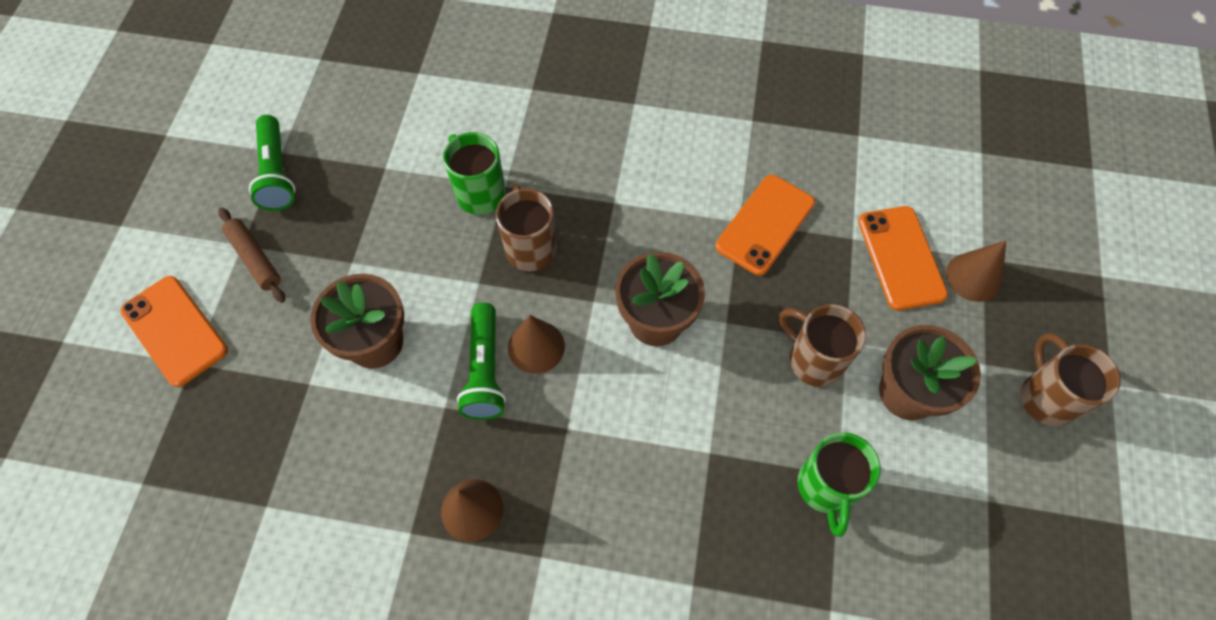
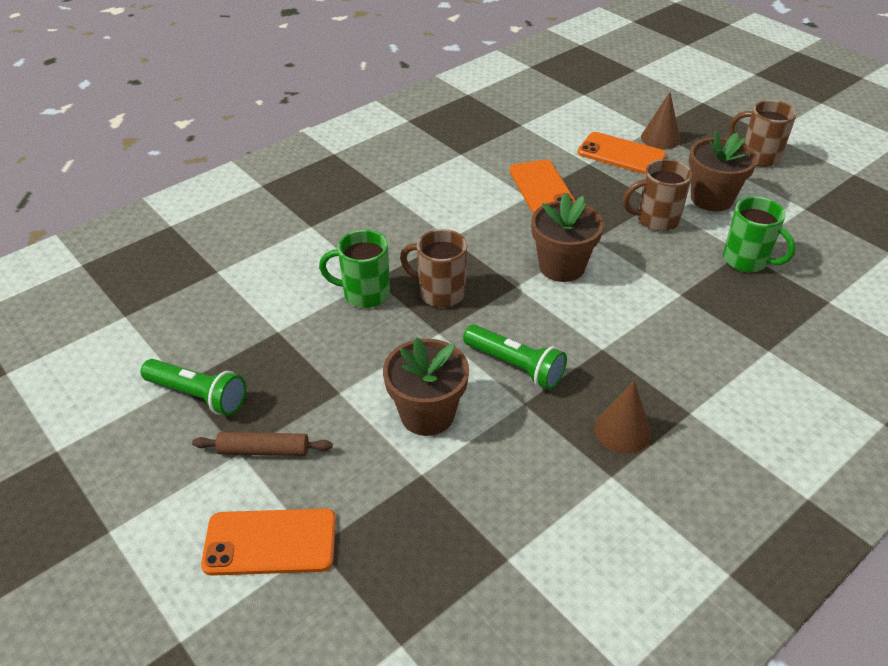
camera: 50 degrees left, 20 degrees down
(536, 346) = (523, 331): brown cone -> none

